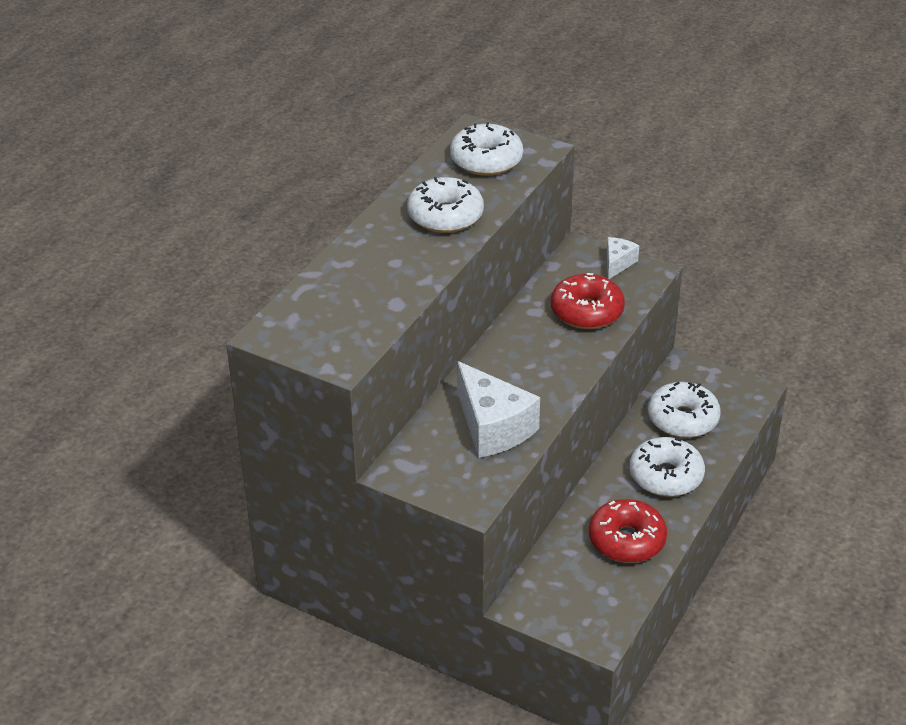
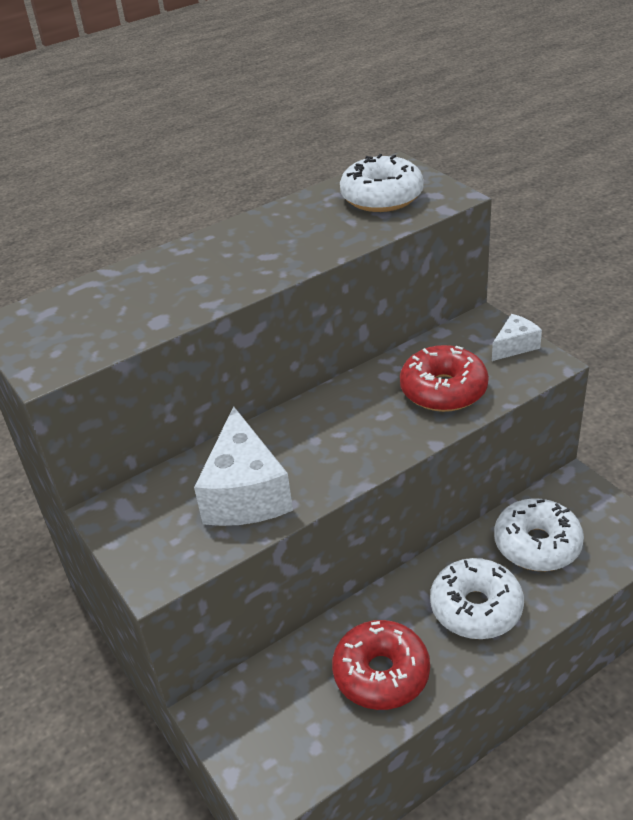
camera: 30 degrees right, 0 degrees up
(445, 216) = (291, 243): white donut -> none

